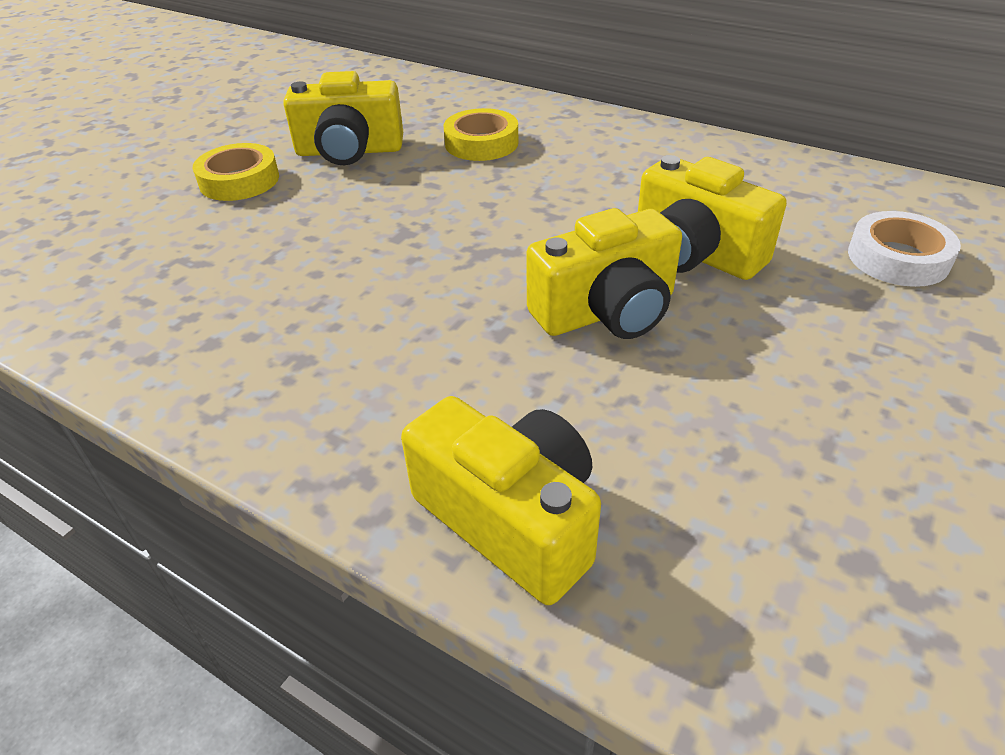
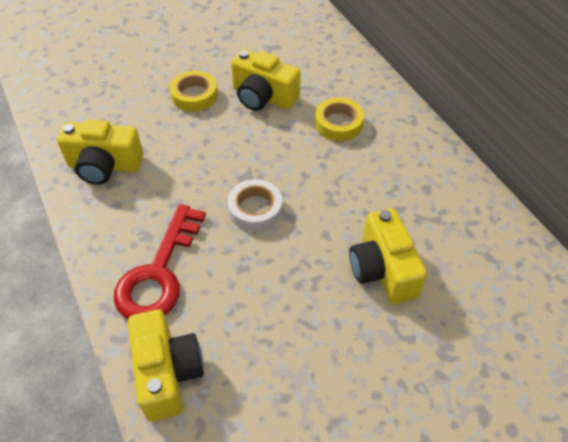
camera: 30 degrees right, 10 degrees up
(368, 395) = (159, 273): none -> red key
(606, 311) = (302, 283): yellow camera -> yellow camera (104, 166)
(898, 258) = (496, 336): white tape -> white tape (255, 209)

